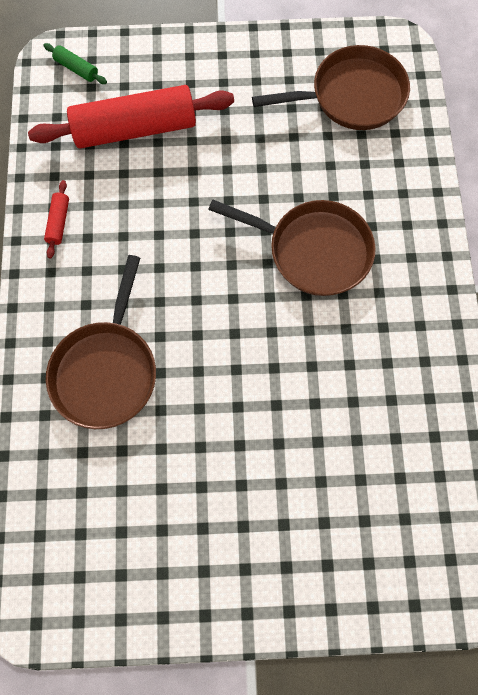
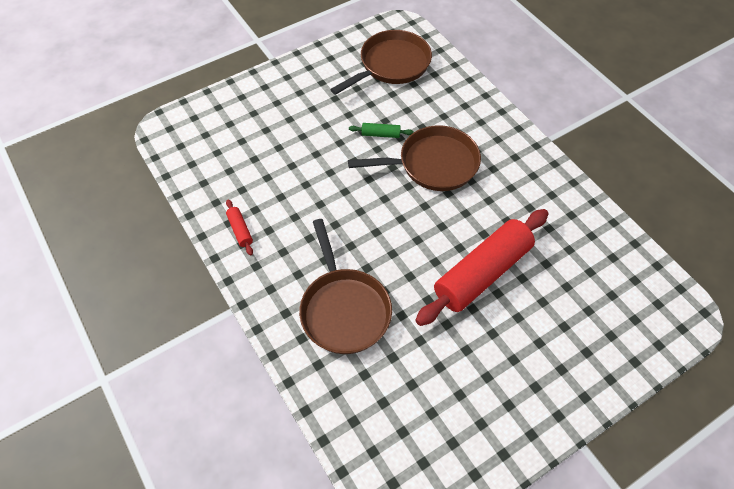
camera: 30 degrees left, 15 degrees down
(76, 69) = (186, 128): green rolling pin -> green rolling pin (381, 134)
(135, 129) = (256, 146): red rolling pin -> red rolling pin (482, 273)

